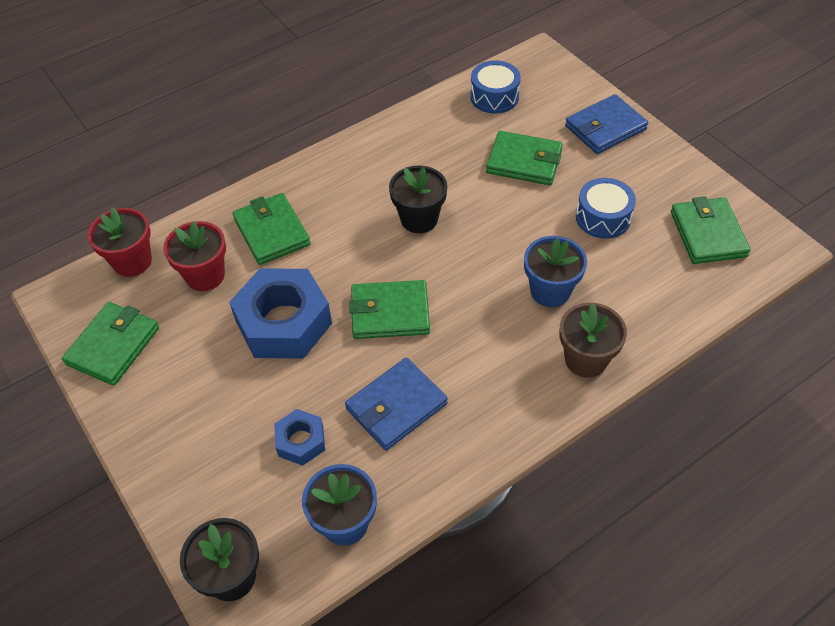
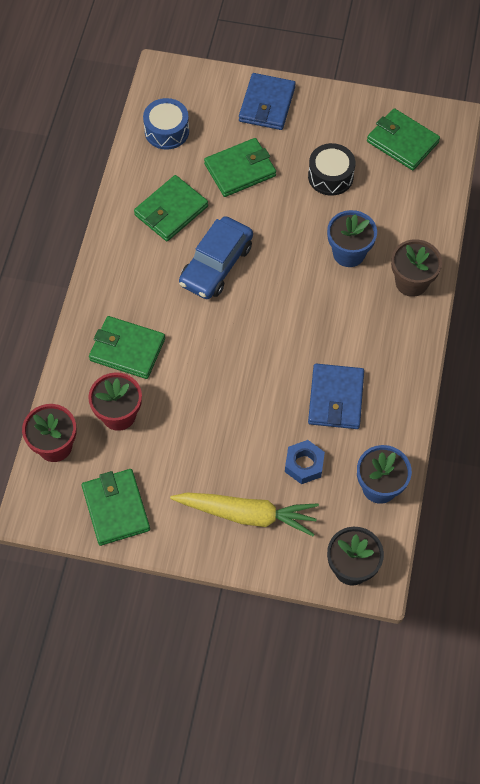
camera: 45 degrees left, 10 degrees up
(202, 442) = (247, 514): none -> yellow carrot
(283, 322) = (209, 403): blue nut -> none
(390, 312) = (268, 343): green wallet -> green wallet (171, 211)
(419, 219) = (216, 265): black flower pot -> blue car
(603, 217) = (330, 176): blue drum -> black drum

